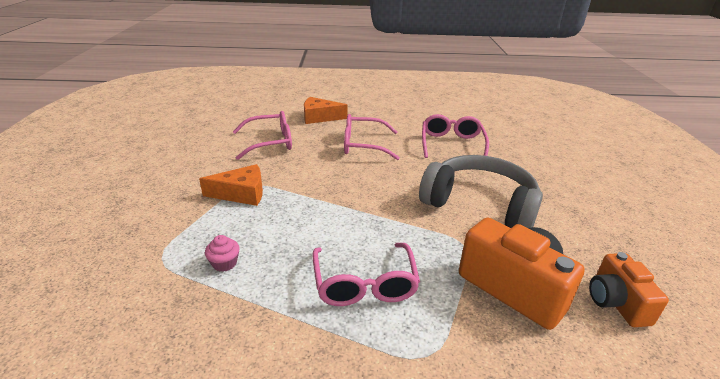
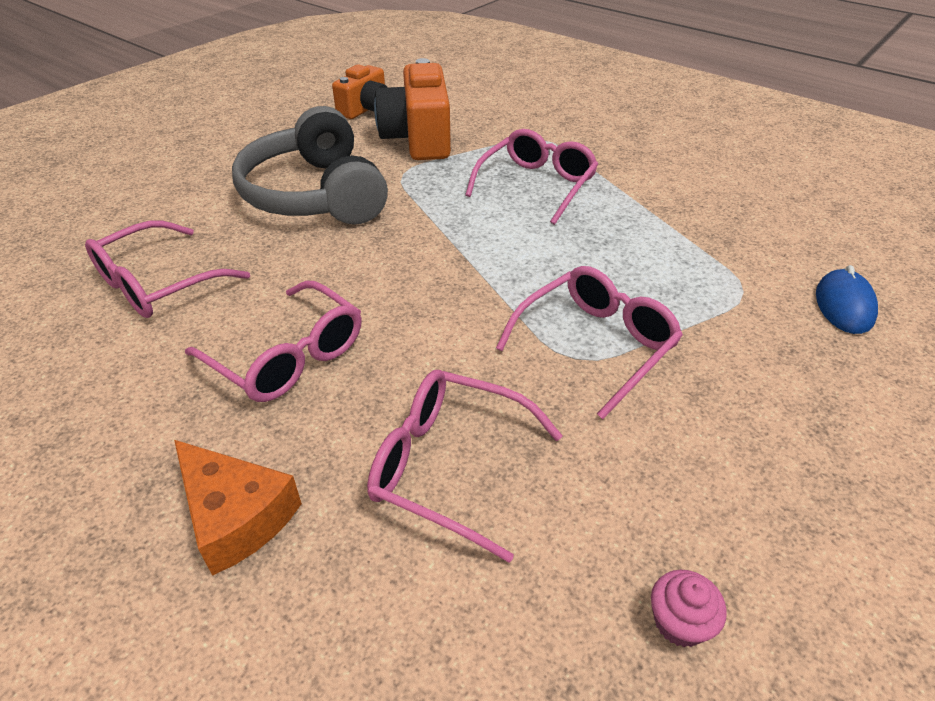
camera: 140 degrees left, 10 degrees up
(83, 277) = (844, 305): none -> blue mouse
(224, 263) = (666, 255): pink cupcake -> pink cupcake (679, 622)
(241, 194) = (595, 345): orange cheese -> pink glasses

